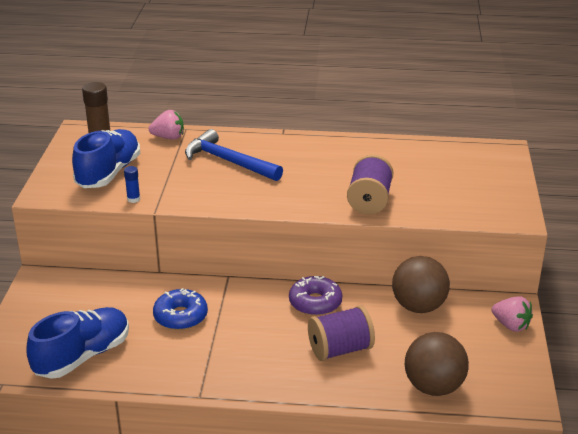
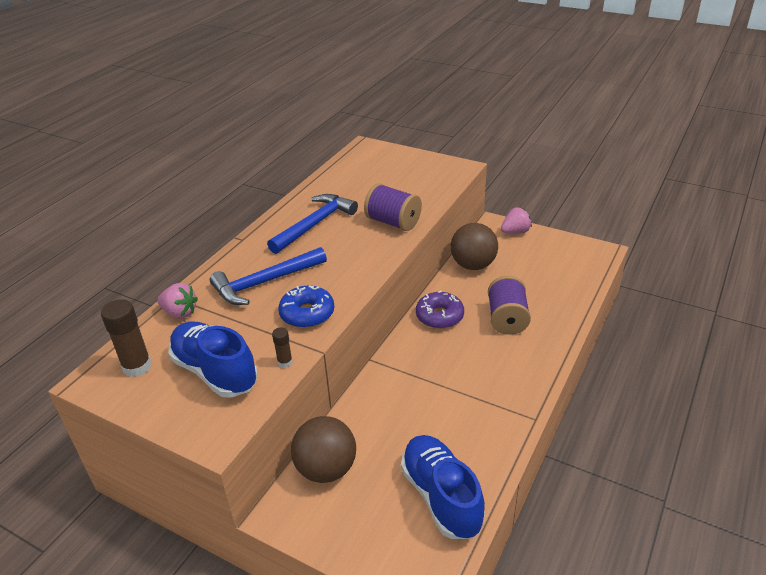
camera: 65 degrees left, 5 degrees up
(133, 199) = (285, 362): blue glue stick -> brown glue stick
(168, 137) = (180, 312): pink strawberry -> pink strawberry turned 90 degrees clockwise
(180, 316) = (414, 406): blue donut -> blue donut (307, 313)
(332, 161) = (315, 224): none -> blue hammer
(433, 387) = (569, 285): brown ball -> brown ball (326, 469)

